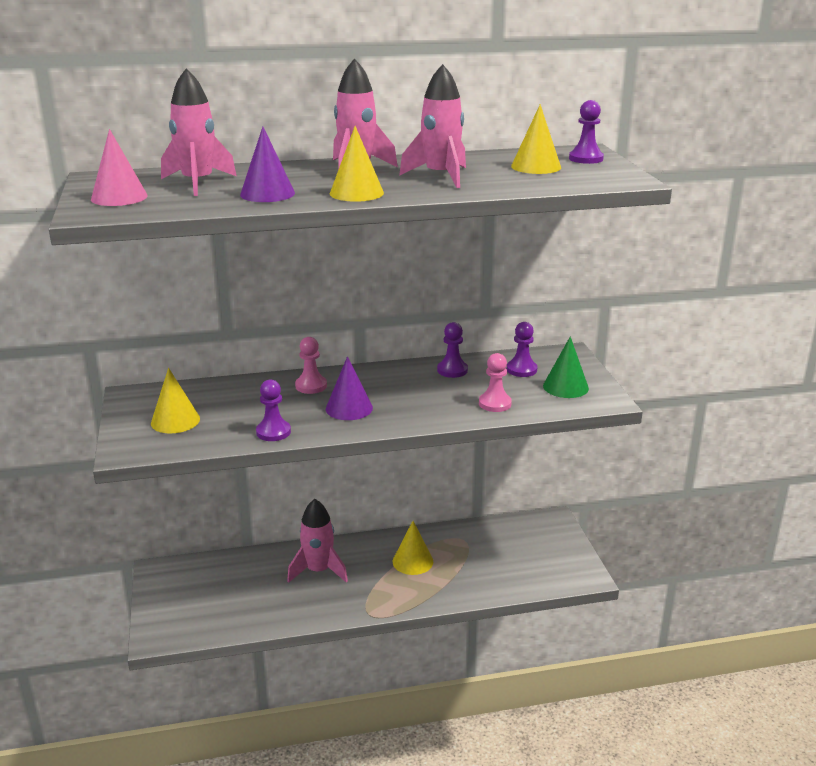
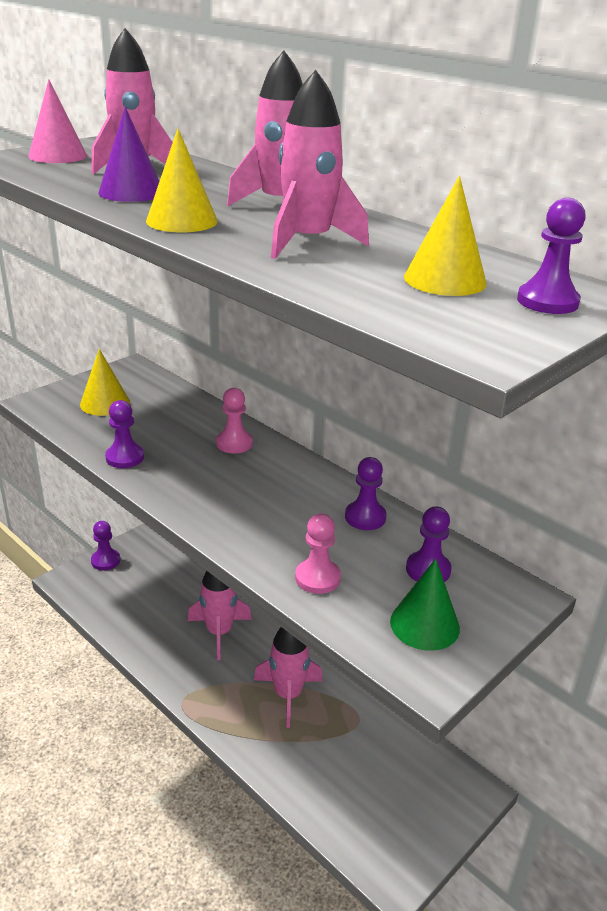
camera: 55 degrees right, 5 degrees up
(159, 604) = (105, 561): none -> purple pawn
(349, 408) = (210, 481): purple cone -> none
(412, 561) = (288, 694): yellow cone -> pink rocket

